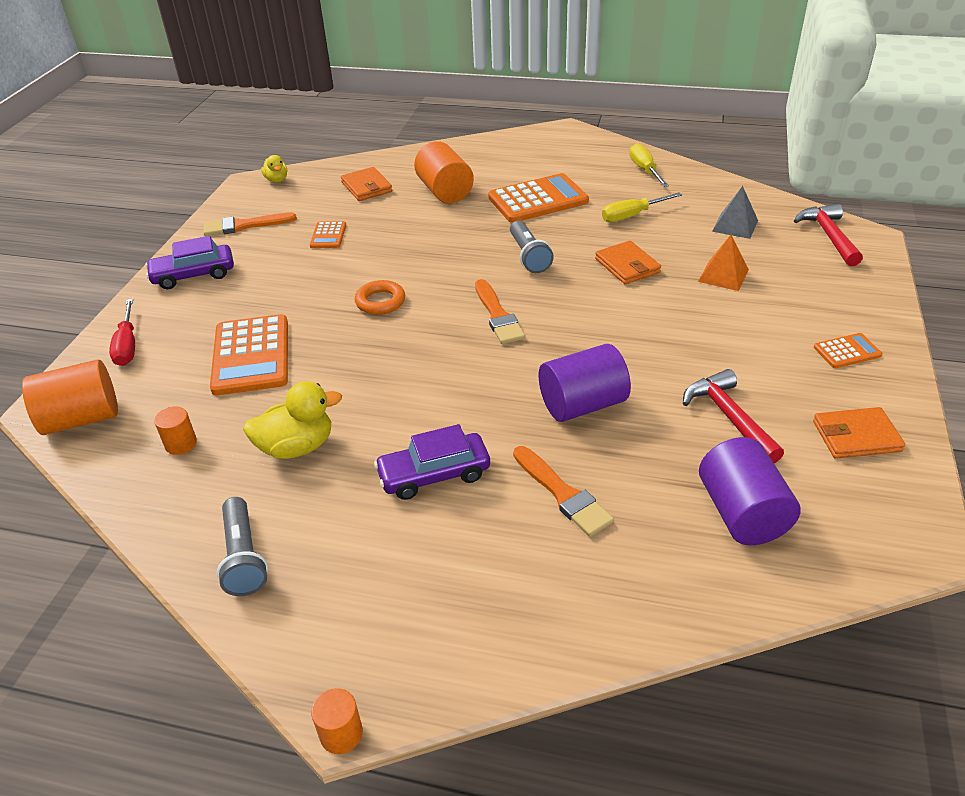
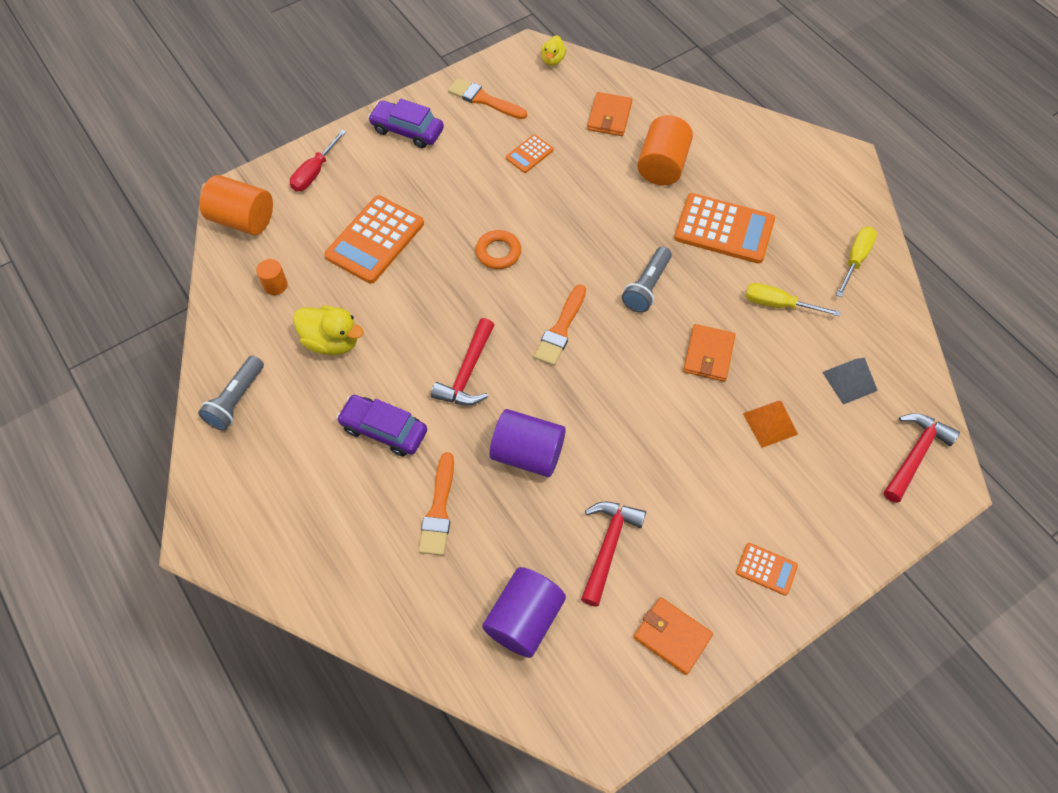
camera: 40 degrees right, 20 degrees up
(341, 733) = (184, 551): orange cylinder -> none
(457, 388) = (467, 372): none -> red hammer

